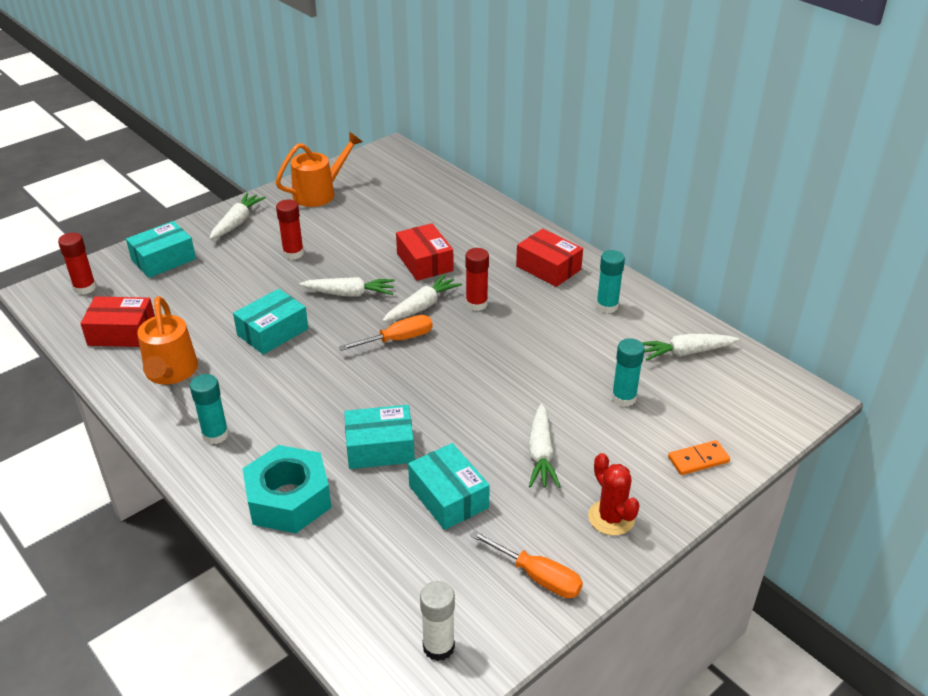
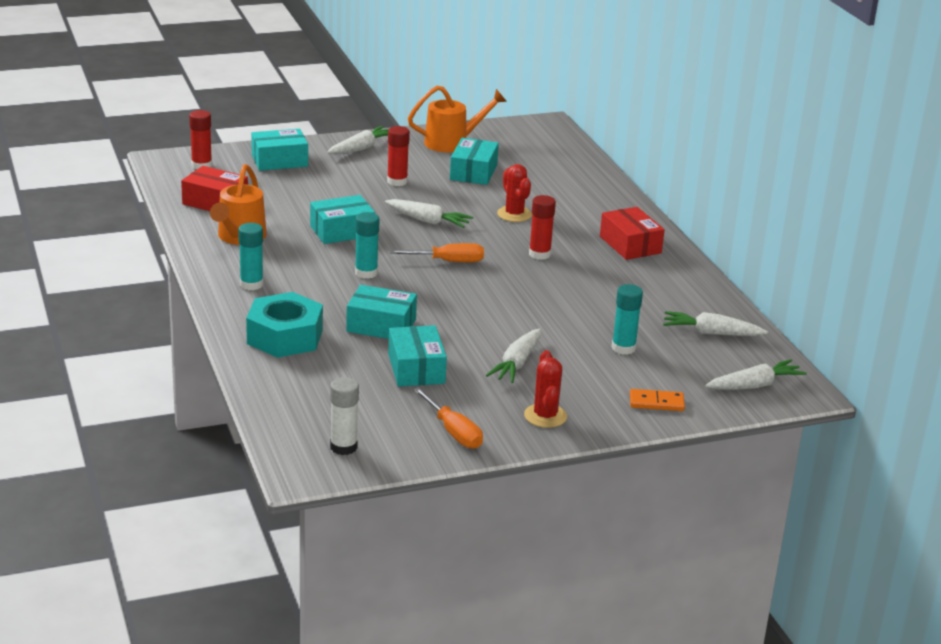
camera: 20 degrees right, 10 degrees down
(358, 222) = (473, 172): none -> turquoise box
(422, 306) = (488, 244): white carrot -> white carrot (755, 385)
(425, 262) = (514, 214): red box -> red cactus
(607, 306) = (663, 284): turquoise glue stick -> turquoise glue stick (366, 273)

